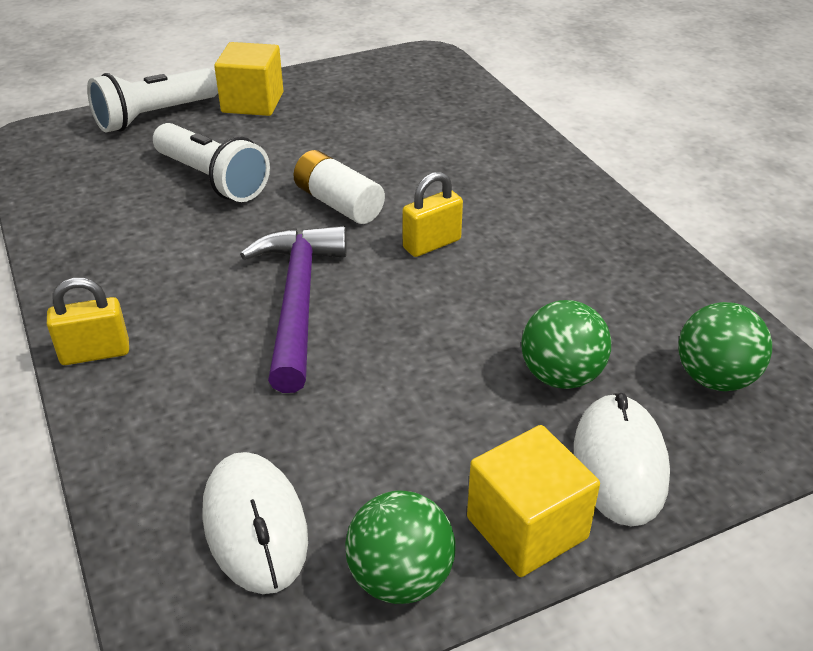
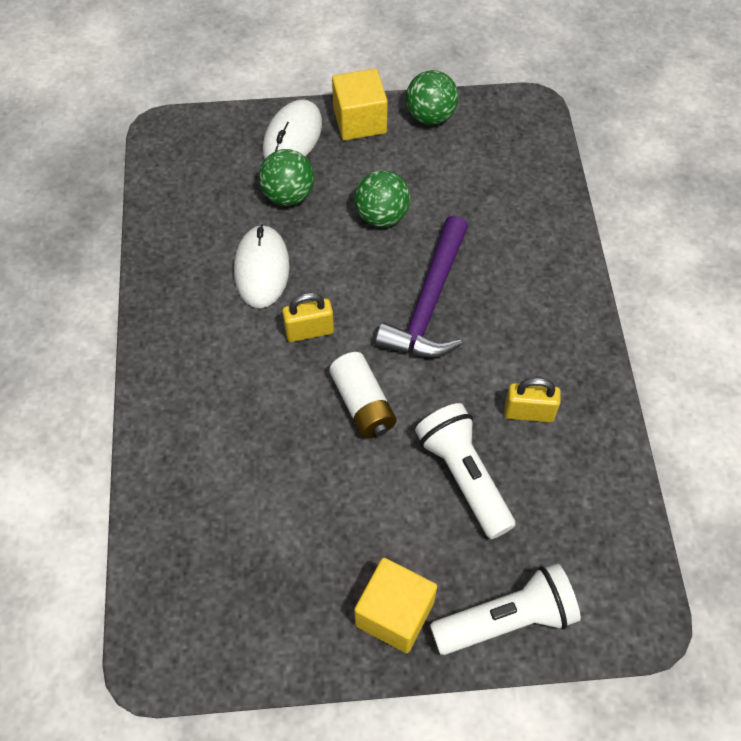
camera: 160 degrees left, 20 degrees up
(95, 353) = (574, 297): yellow padlock -> yellow padlock (529, 413)
(255, 525) = (493, 159): white mouse -> white mouse (261, 269)
(714, 378) = (201, 168): green ball -> green ball (382, 216)

